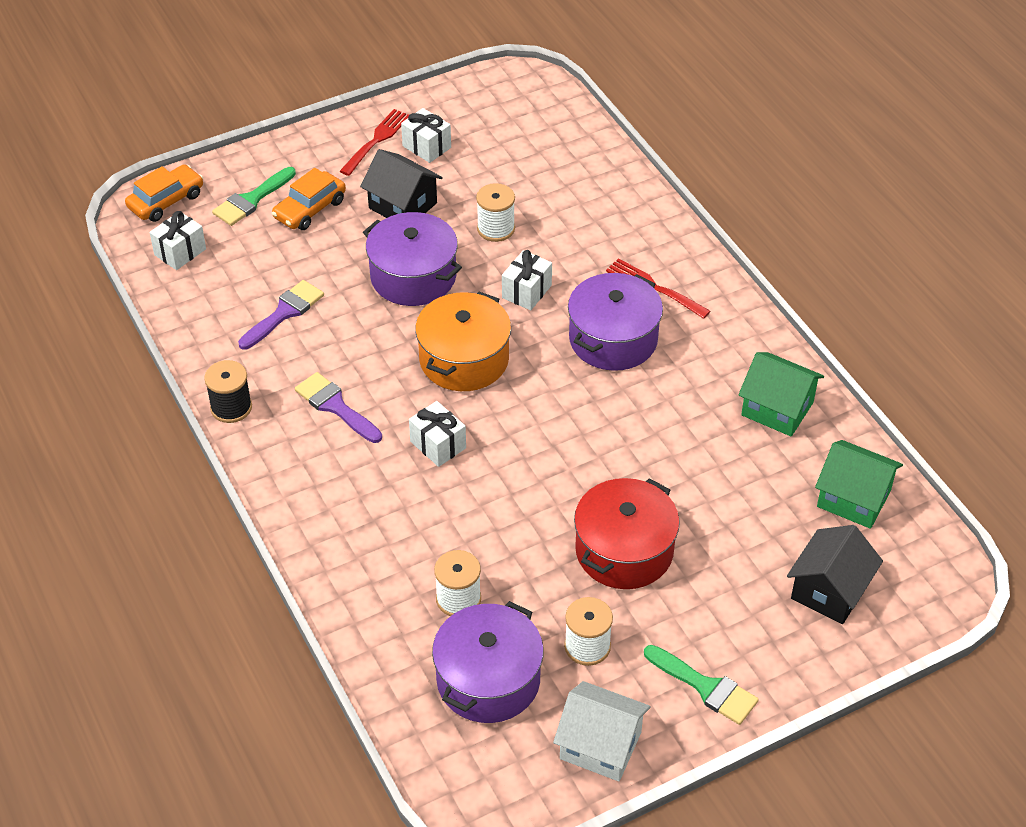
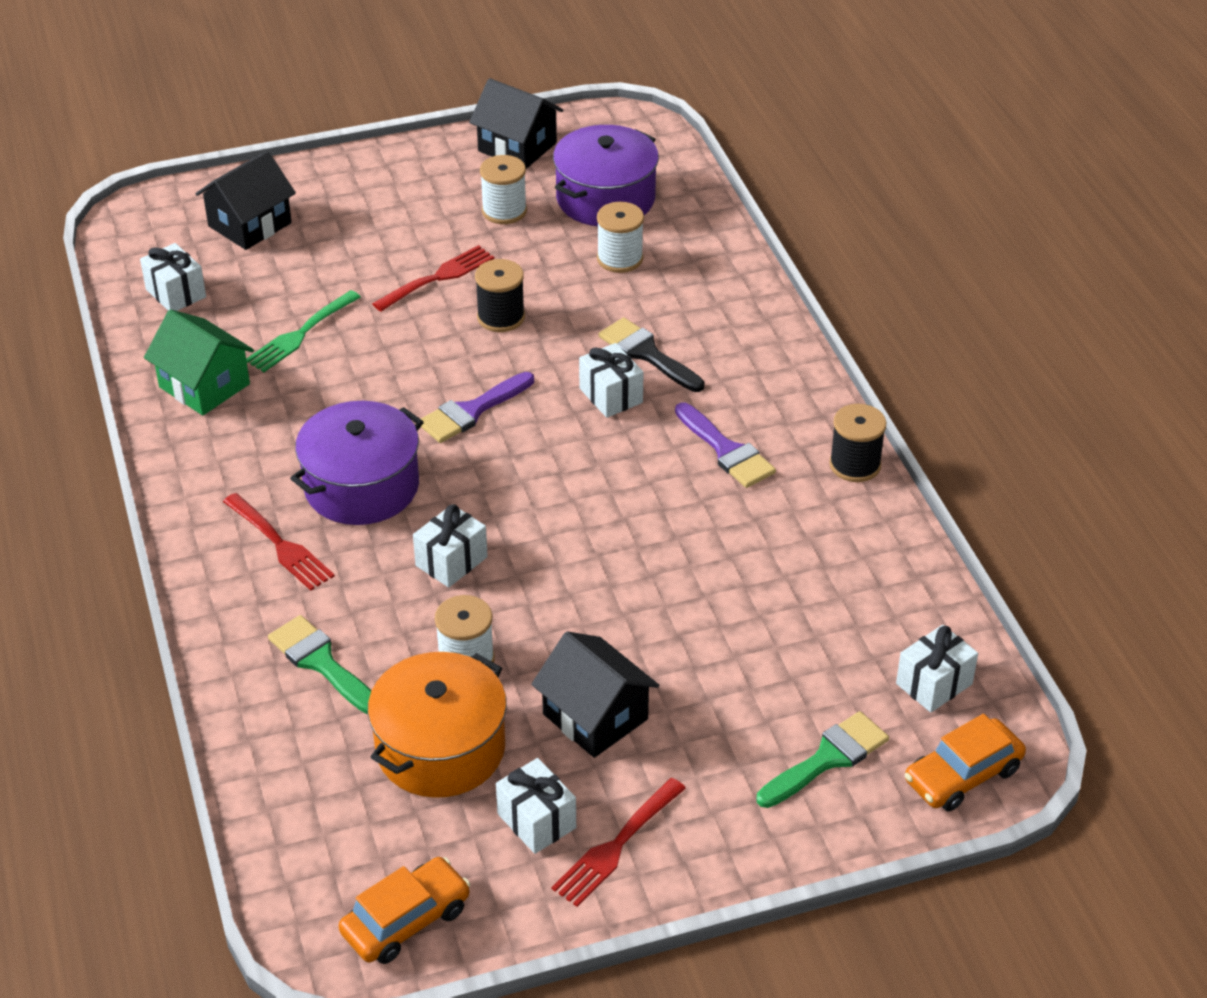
camera: 170 degrees left, 5 degrees down
(284, 312) = (784, 574): purple brush -> purple brush (471, 411)
(310, 209) = (738, 730): orange car -> orange car (406, 920)
(413, 276) = (600, 602): purple pot -> none
(414, 491) = (647, 354): none -> black brush
(464, 359) = (557, 485): orange pot -> orange pot (440, 748)
(553, 513) = (501, 317): none -> black spool
(600, 745) = (517, 147): white house -> black house
(624, 551) = (438, 277): red pot -> red fork
(706, 687) = (405, 172): green brush -> green brush (321, 662)
(722, 470) = (300, 334): none -> green fork
(853, 498) = (176, 293): green house -> white gift

